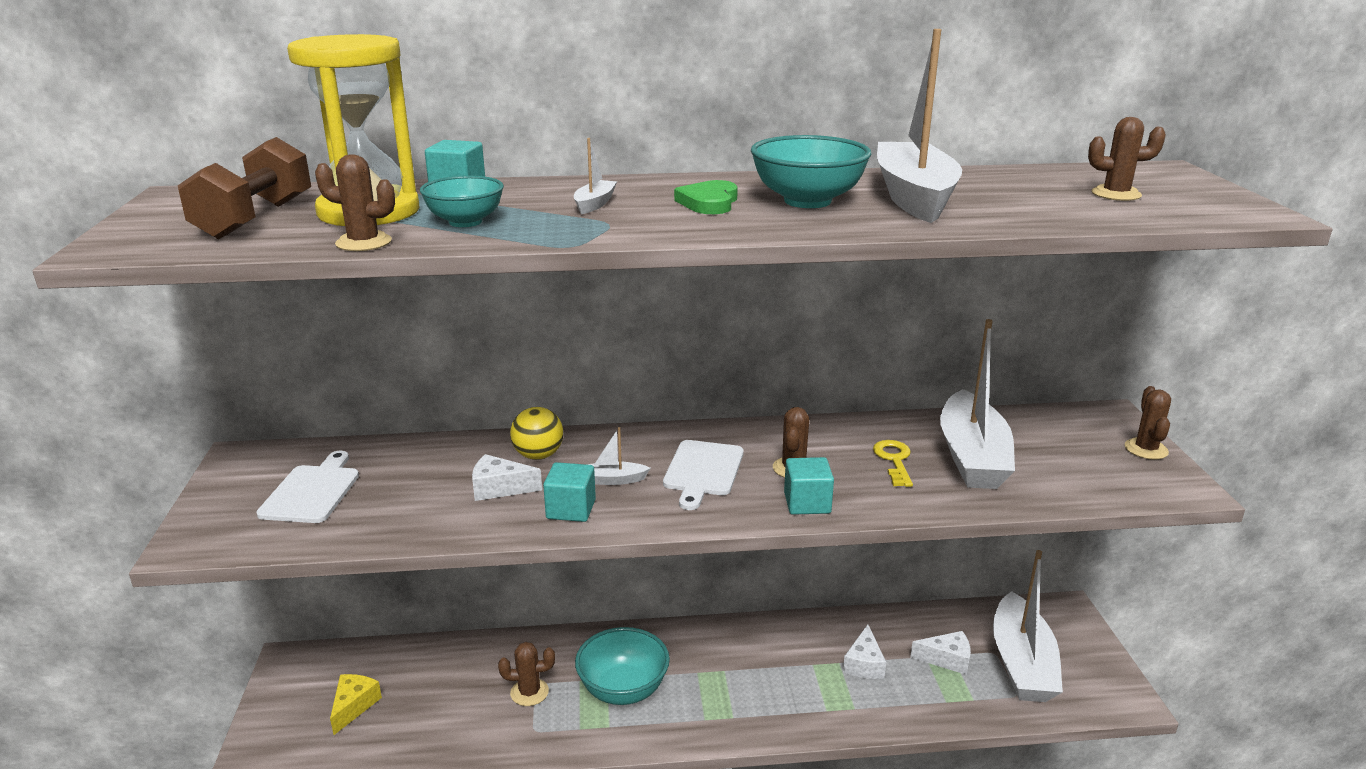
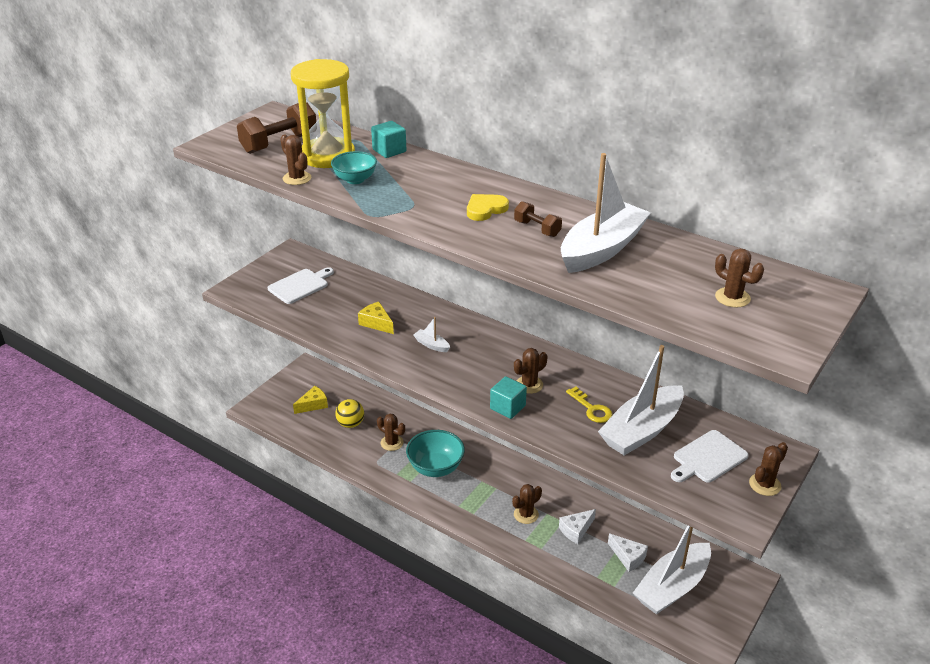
camera: 40 degrees right, 10 degrees up
(499, 488) = (376, 323): white cheese -> yellow cheese
(538, 455) = (414, 313): yellow ball -> yellow ball (350, 424)
(571, 509) = (393, 351): turquoise cube -> none
(594, 204) = (430, 188): white boat -> none
(702, 471) = (481, 362): white cutting board -> white cutting board (708, 458)
(709, 203) = (485, 209): green heart -> yellow heart
(793, 680) = (526, 514): none -> brown cactus
(807, 201) = (537, 229): turquoise bowl -> brown dumbbell
(894, 460) = (591, 409): yellow key -> yellow key turned 105 degrees clockwise

